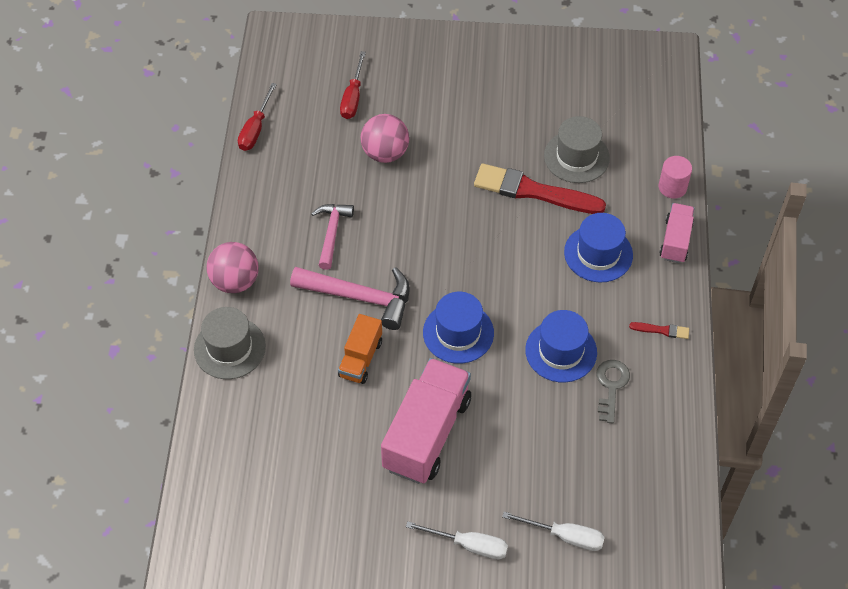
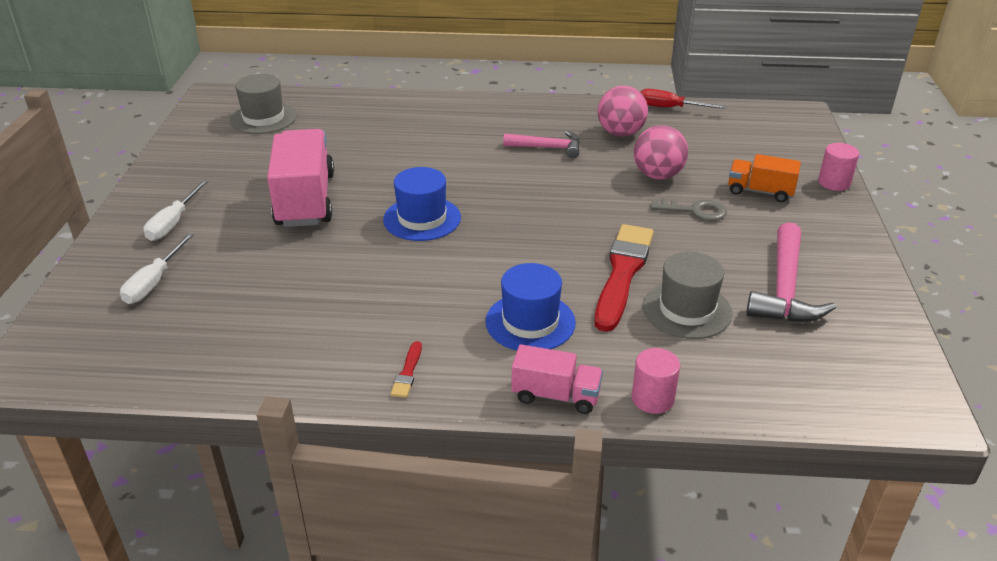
camera: 90 degrees right, 20 degrees down
(229, 348) = (419, 104): grey hat -> grey hat (263, 118)
(235, 281) = (490, 104): pink ball -> pink ball (620, 133)
(353, 97) = (730, 156): red screwdriver -> none
(360, 297) = (470, 163): pink hammer -> pink hammer (784, 289)
(360, 358) = (398, 164): orange truck -> orange truck (760, 191)
(399, 36) = (834, 182): none -> pink cylinder
(427, 433) = (305, 200): pink truck -> pink truck turned 120 degrees counterclockwise
(561, 351) = (388, 287): blue hat -> none
(611, 386) = (332, 324): grey key -> grey key (695, 211)

